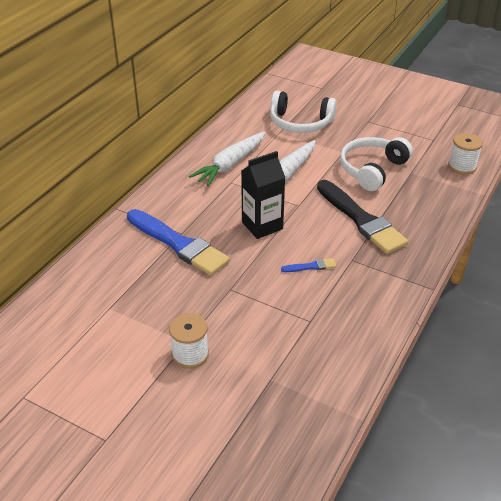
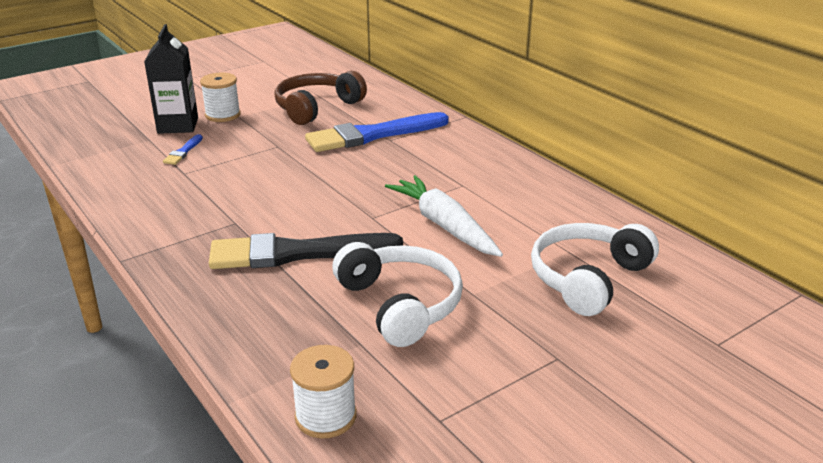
camera: 115 degrees right, 10 degrees down
(140, 297) = (316, 108): none -> brown headphones
(230, 164) = (503, 193): white carrot -> none
(262, 225) = (356, 184): black carton -> black carton (178, 125)
(311, 266) = (255, 194): blue brush -> blue brush (183, 152)

